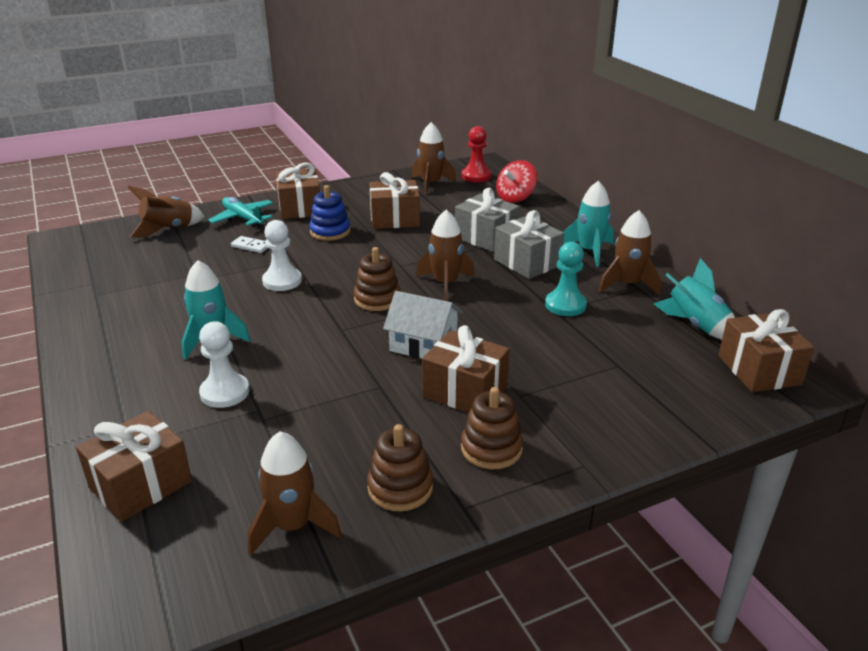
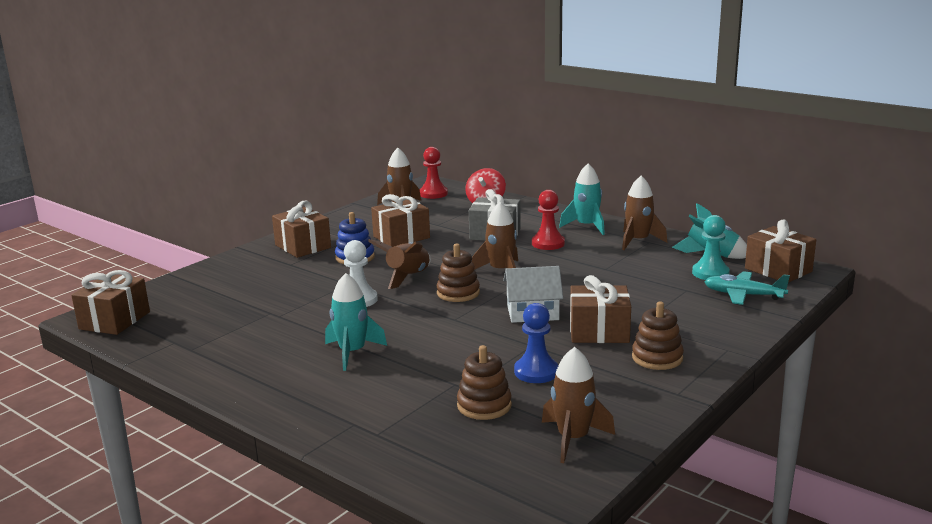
camera: 25 degrees left, 10 degrees down
(141, 485) = (422, 453): brown gift -> brown gift (115, 320)
(168, 229) = (193, 288): brown rocket -> brown rocket (407, 277)
(225, 392) = (411, 381): white pawn -> none
(242, 218) = (257, 265): turquoise plane -> turquoise plane (743, 295)
(251, 246) = (295, 283): white domino -> none
(348, 422) = (536, 372): none -> blue pawn
(400, 488) = (621, 396): brown stacking toy -> brown stacking toy (484, 405)
(527, 262) = (548, 243): grey gift -> red pawn
(565, 305) = (608, 263): turquoise pawn -> turquoise pawn (710, 273)

